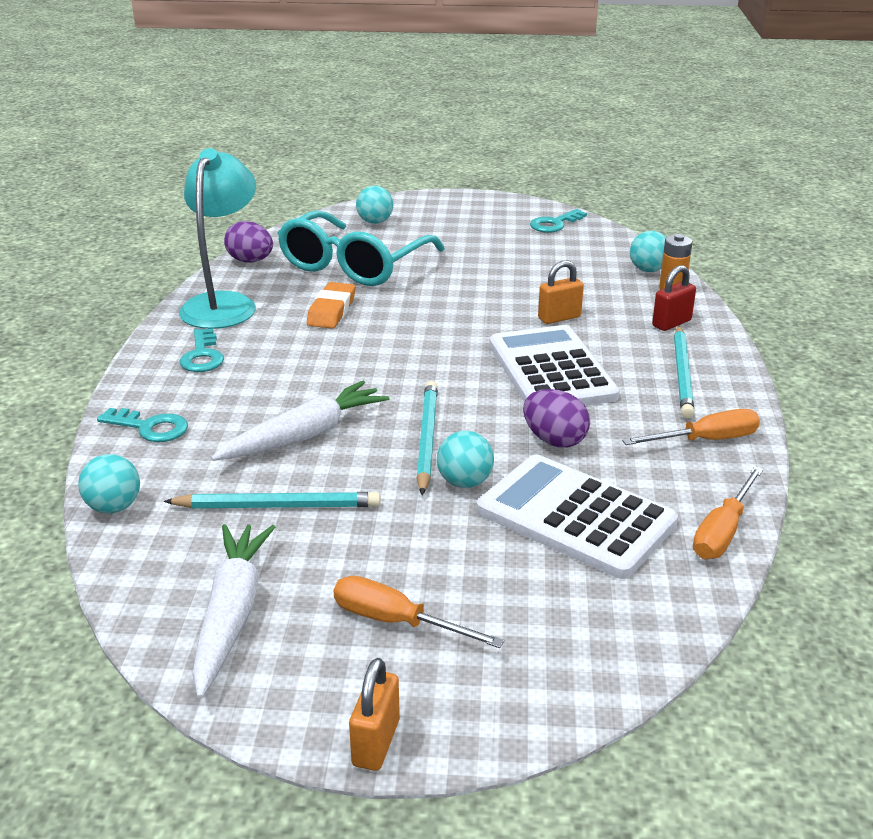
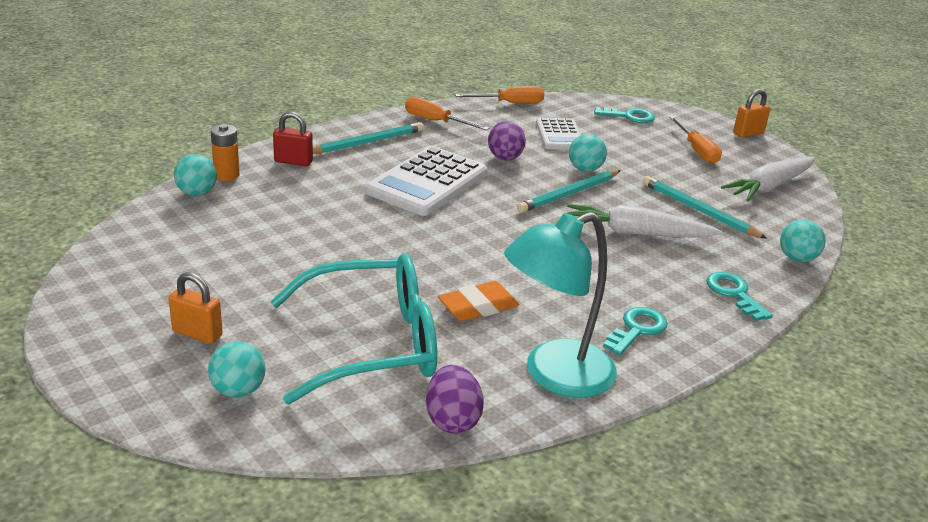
camera: 135 degrees left, 0 degrees up
(554, 224) = (121, 270): turquoise key -> turquoise key (629, 116)
(559, 318) = (342, 203): orange padlock -> orange padlock (197, 333)
(575, 517) = (559, 135): white calculator -> white calculator, size x0.61

